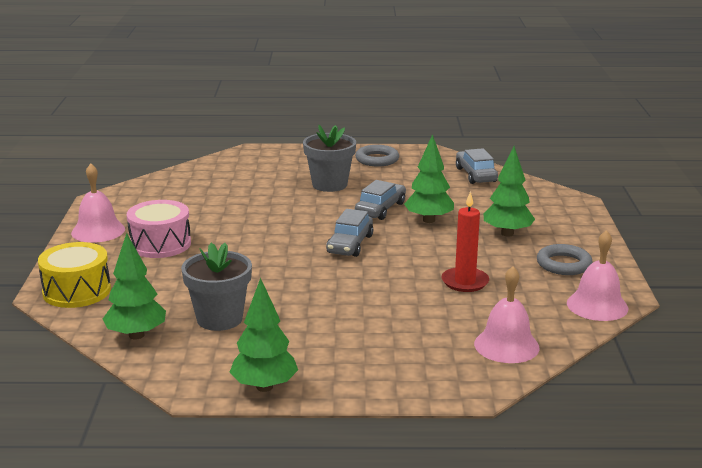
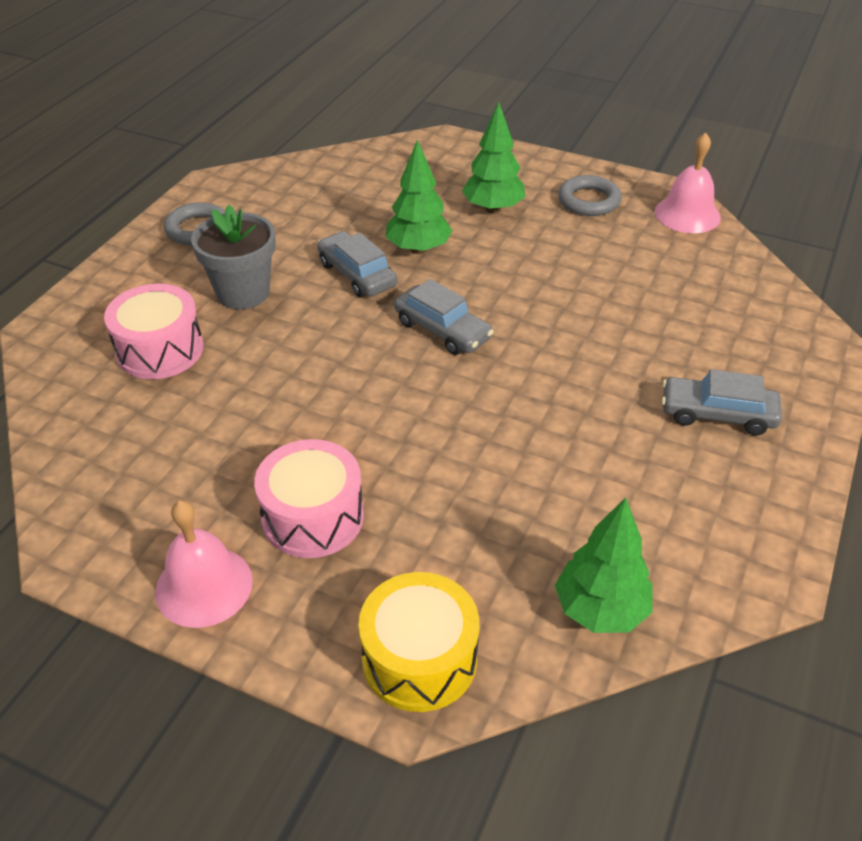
camera: 65 degrees left, 20 degrees up
(219, 319) = (590, 507): grey flower pot -> none
(260, 178) = (160, 350): none -> pink drum
(264, 387) = (782, 509): green tree -> none
(465, 282) = (594, 276): red candle -> none
(476, 175) = (318, 175): grey car -> grey car (717, 414)
(506, 345) = (747, 297): pink bell -> none

